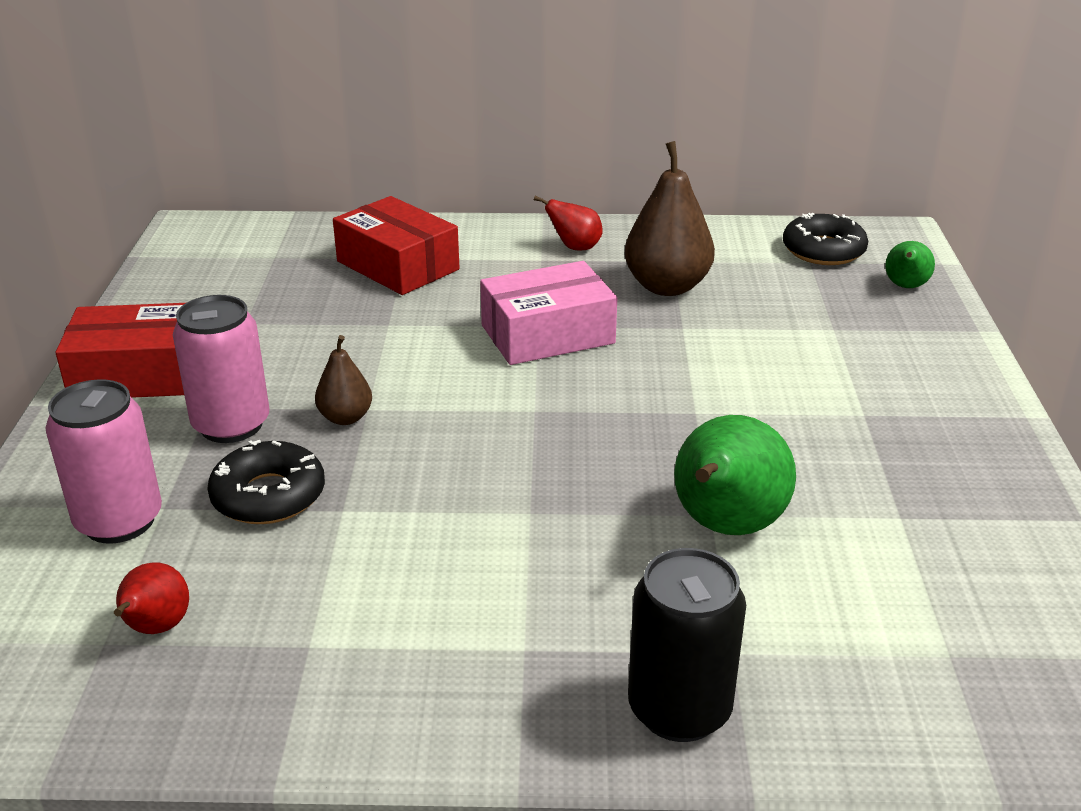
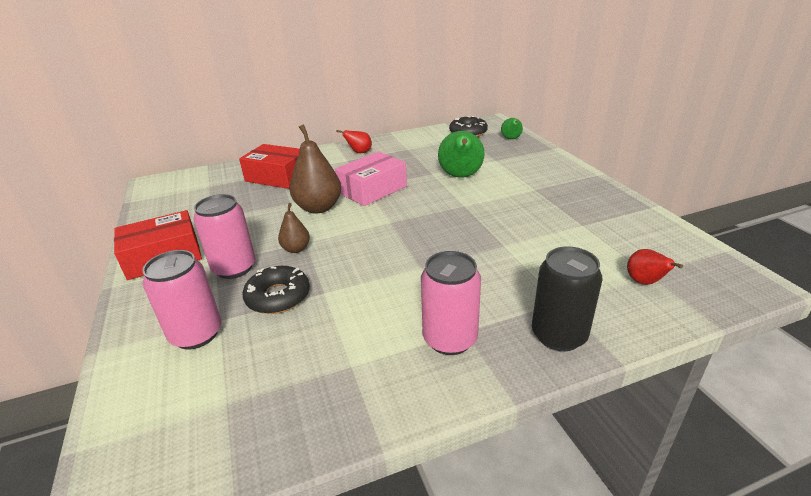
camera: 20 degrees left, 0 degrees up
(156, 628) = (255, 385): red pear -> red pear (644, 282)
(490, 654) = (450, 339): none -> pink can
(667, 286) = (412, 159): brown pear -> brown pear (318, 208)
(725, 527) = (514, 249): green pear -> green pear (461, 176)

